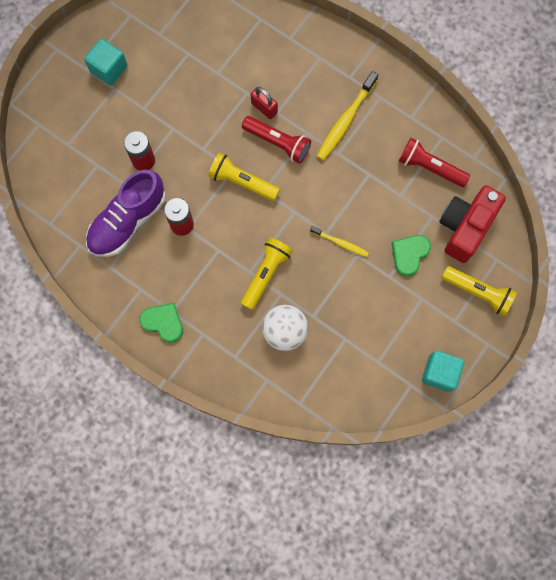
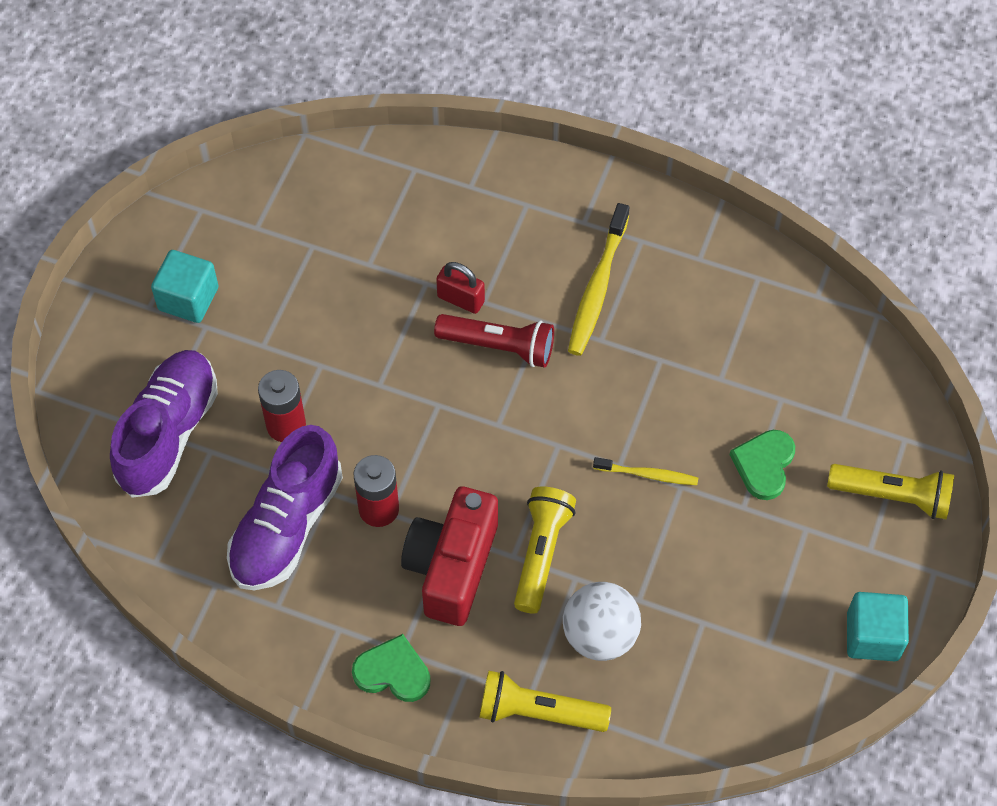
camera: 15 degrees left, 15 degrees down
(76, 148) = (168, 433): none -> purple shoe
(242, 182) = (459, 420): yellow flashlight -> yellow flashlight (538, 712)
(430, 167) = (753, 326): red flashlight -> none
(465, 227) = (838, 403): red camera -> red camera (452, 567)

